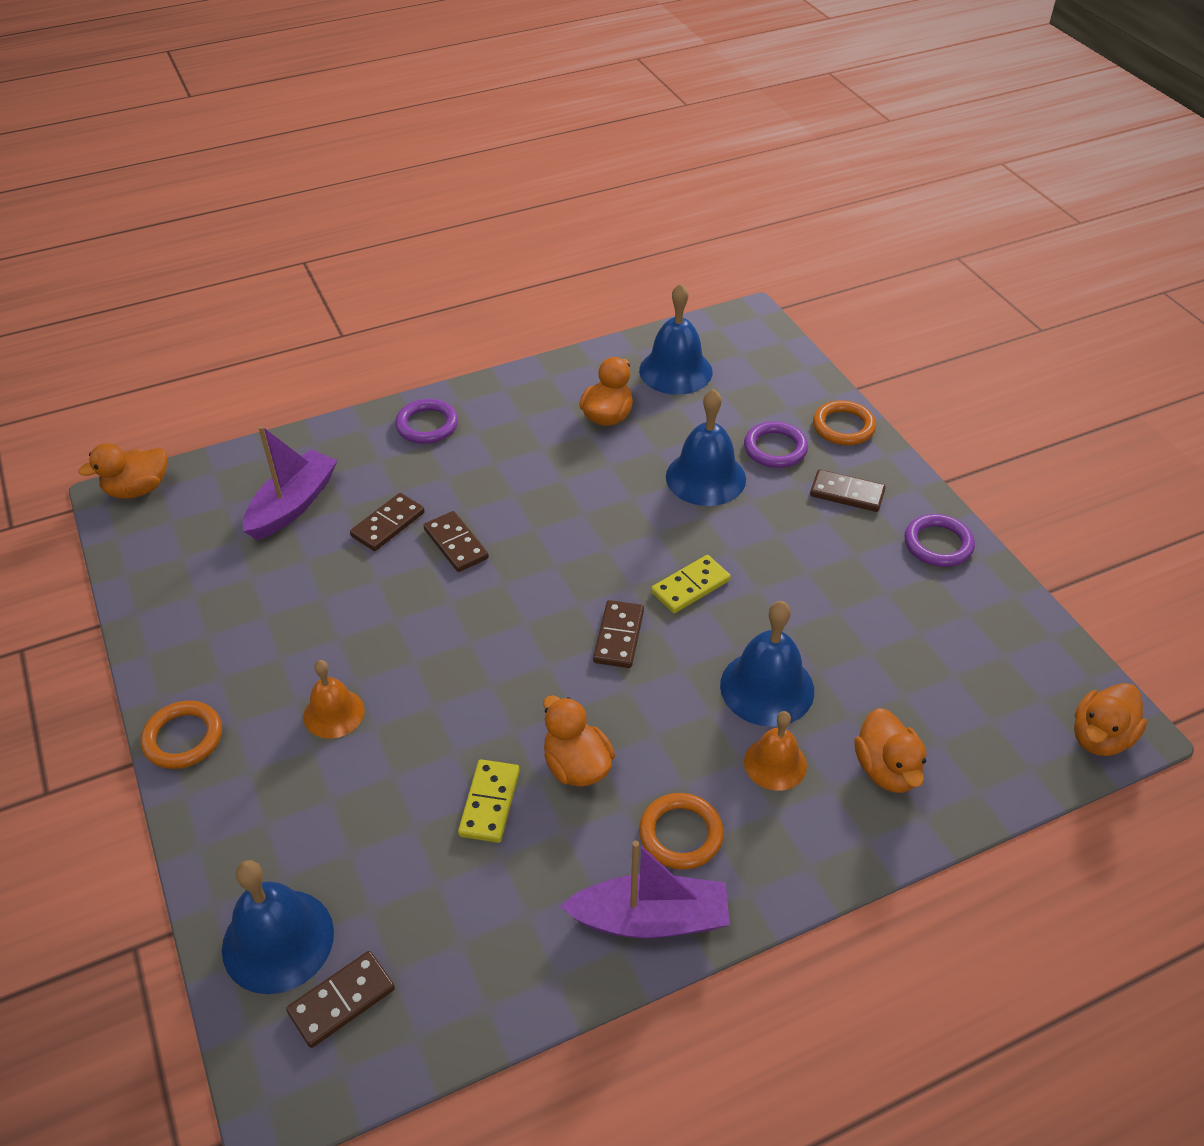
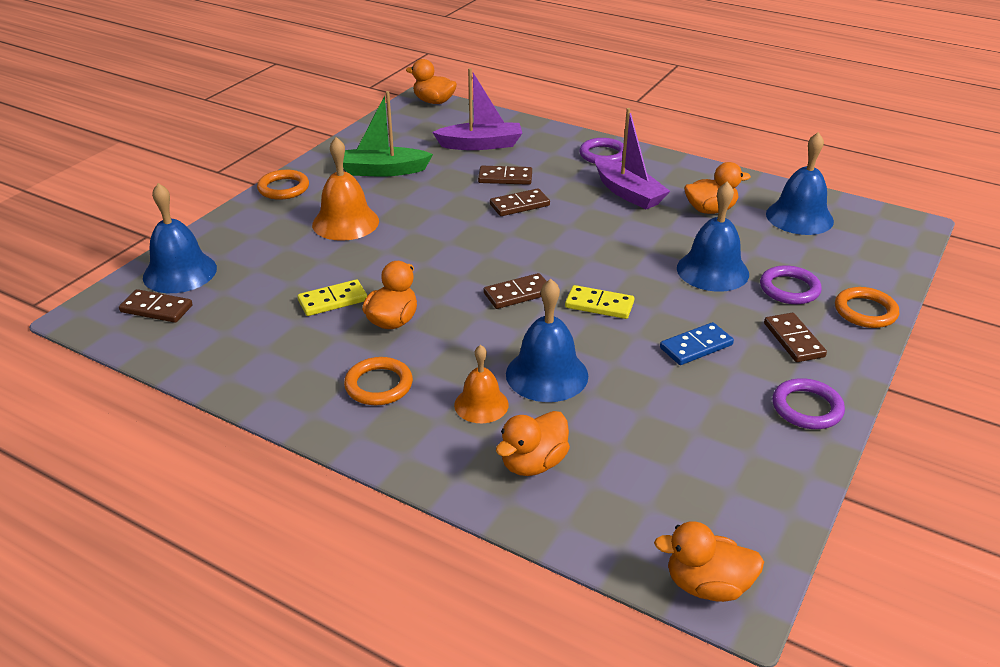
camera: 55 degrees right, 10 degrees down
(252, 620) = (383, 171): none -> green boat
(334, 713) = (345, 222): orange bell -> orange bell, size x1.58
(456, 544) = (519, 205): brown domino -> brown domino turned 45 degrees clockwise
(650, 919) = (300, 398): purple boat -> purple boat (628, 193)
(807, 559) = (696, 346): none -> blue domino

